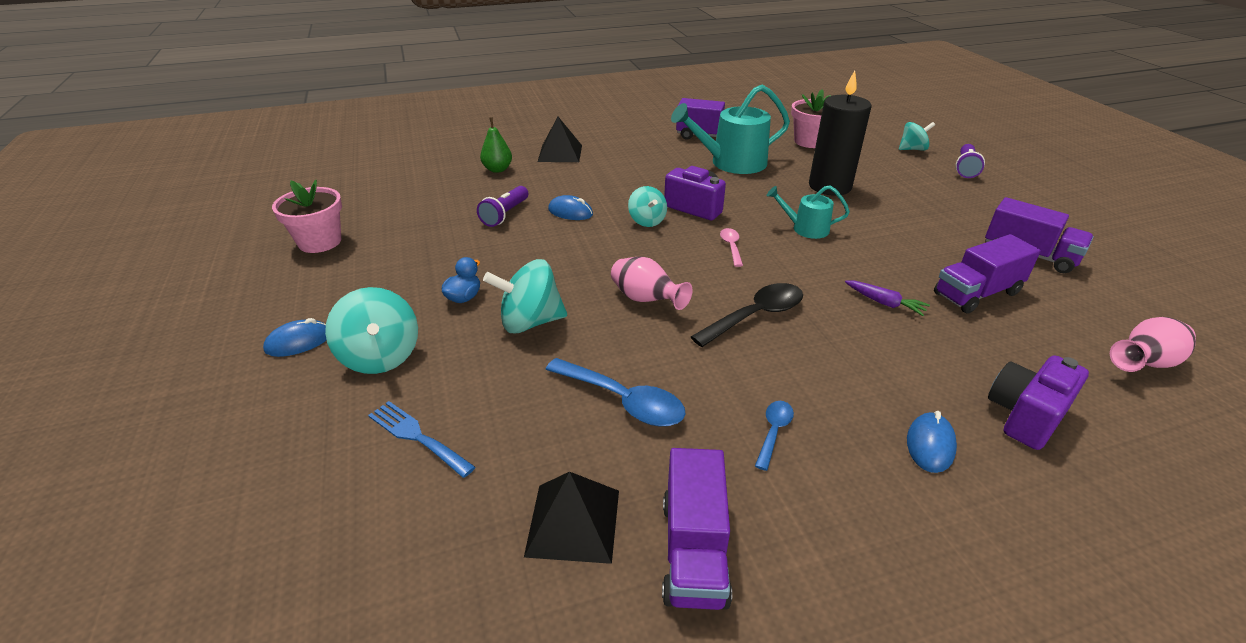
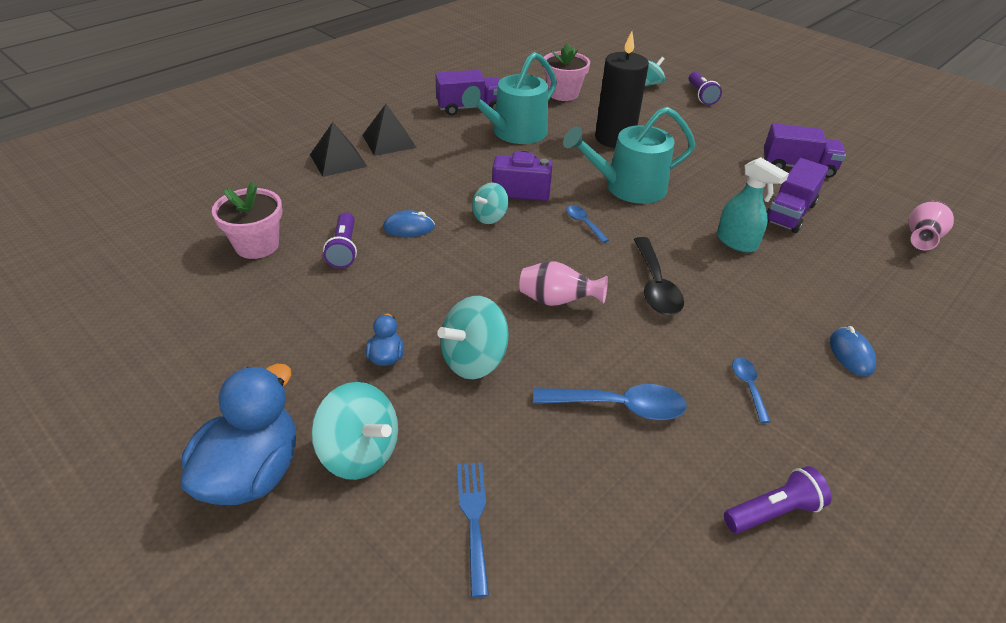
camera: 30 degrees left, 5 degrees up
(299, 342) = (252, 472): blue mouse -> blue duck
(320, 242) = (156, 346): pink flower pot -> pink flower pot (257, 245)
(417, 436) = (473, 518): blue fork -> blue fork turned 75 degrees clockwise
(497, 169) = (287, 197): green pear -> none
(573, 522) = (672, 532): black pyramid -> black pyramid (389, 141)
(647, 221) = (490, 217): turquoise spinning top -> turquoise spinning top turned 90 degrees clockwise
(694, 550) = (773, 511): purple truck -> purple flashlight
(731, 247) = (583, 223): pink spoon -> blue spoon
(756, 315) = (655, 286): black spoon -> black spoon turned 150 degrees clockwise
(805, 228) = (628, 187): turquoise watering can -> turquoise watering can, size x1.83
(884, 303) = (736, 242): purple carrot -> turquoise spray bottle
(1025, 416) = (887, 307): purple camera -> none

